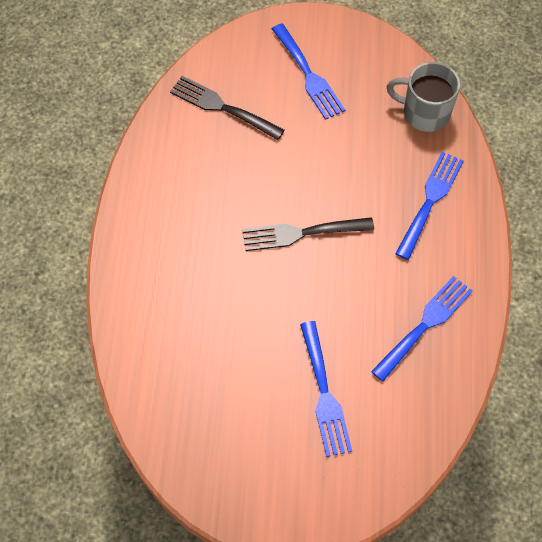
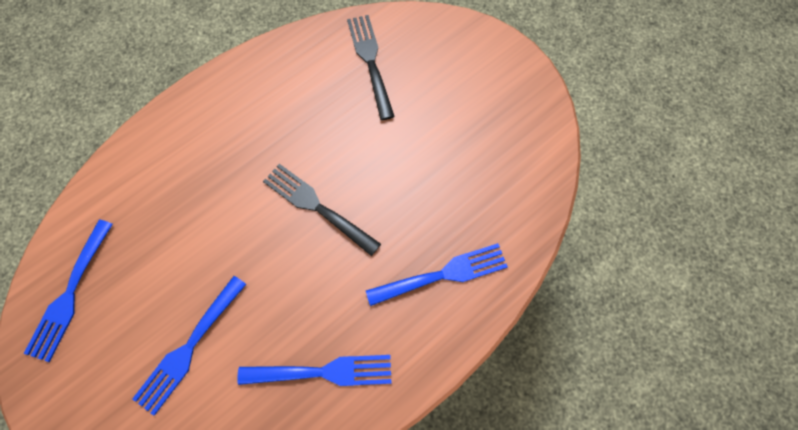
camera: 45 degrees right, 5 degrees up
(308, 75) = (461, 91): blue fork -> blue fork (70, 294)
(425, 113) = (520, 199): grey mug -> none

